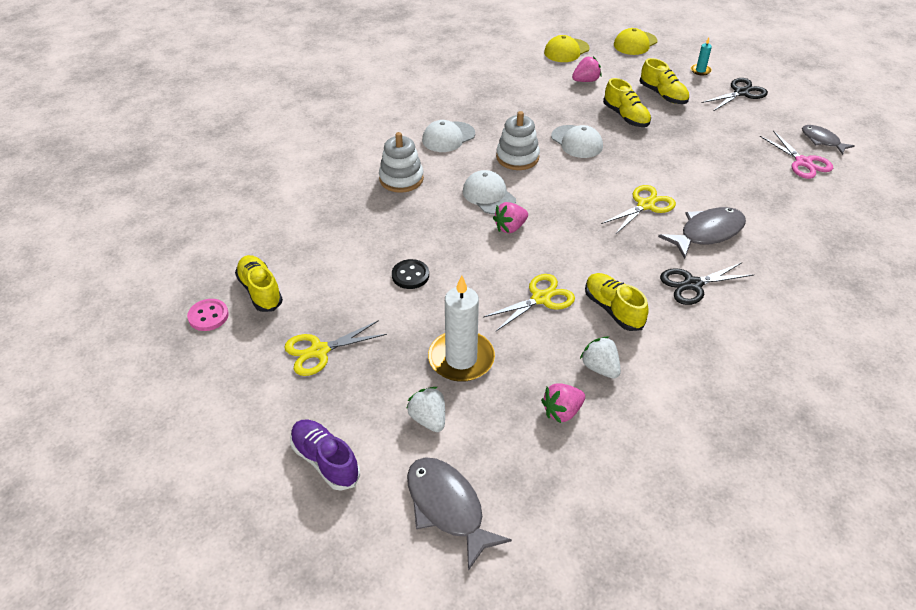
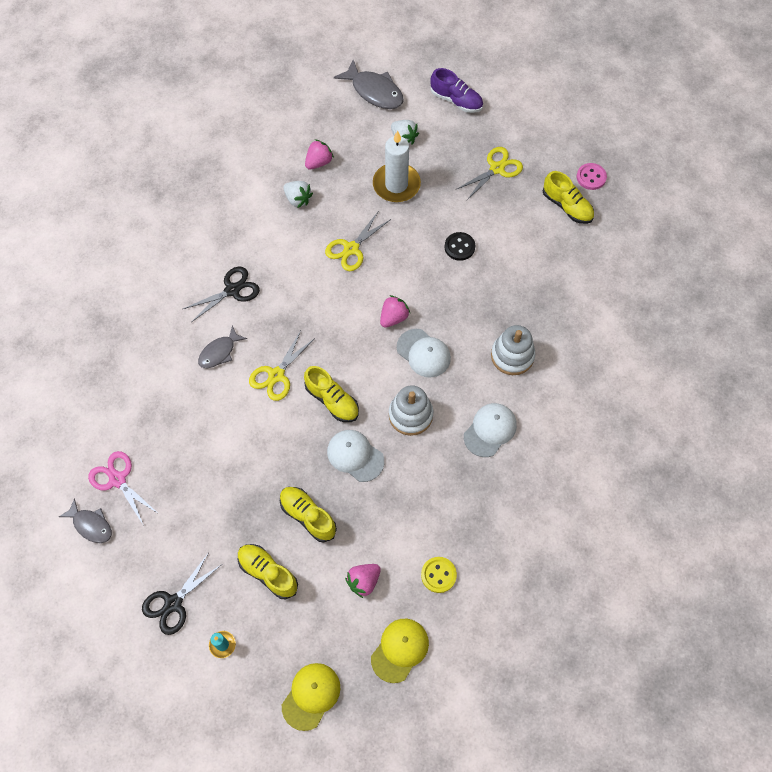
camera: 165 degrees right, 20 degrees up
(526, 75) = (438, 575): none -> yellow button
(613, 309) = (294, 251): yellow shoe -> yellow shoe (332, 400)
(707, 233) = (219, 352): grey fish -> grey fish, size x0.63

